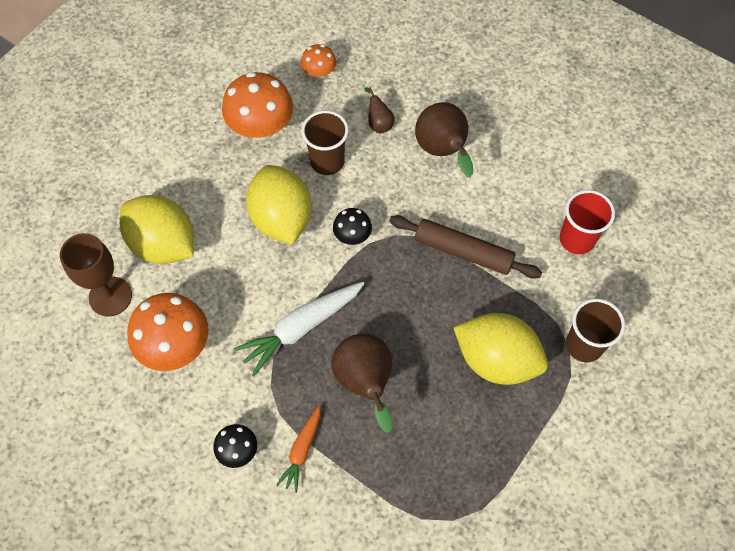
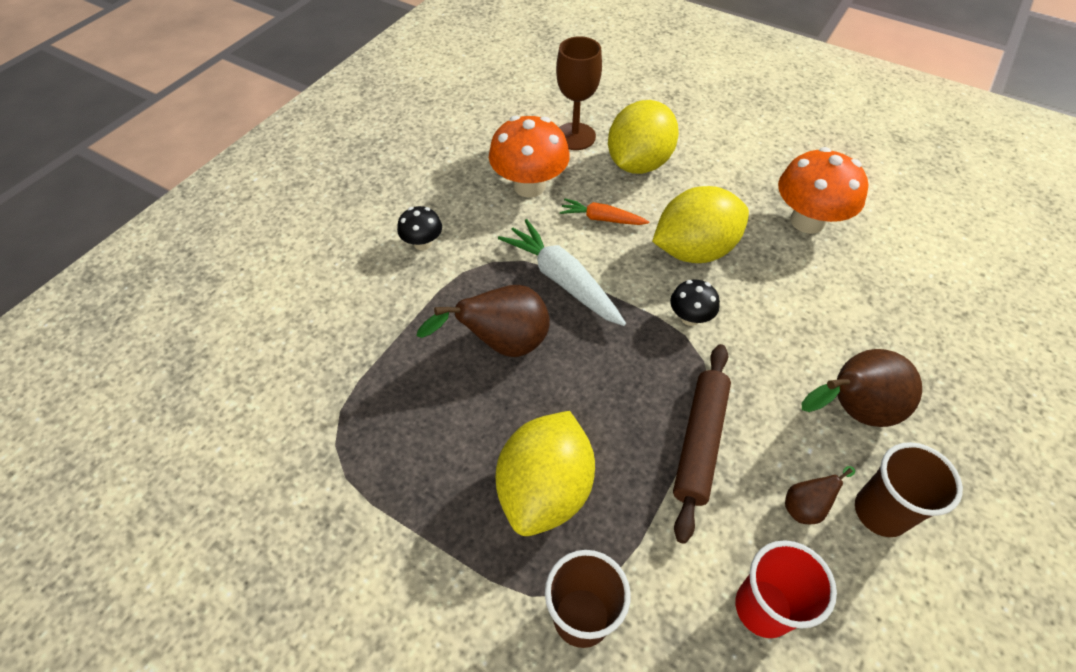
camera: 85 degrees right, 10 degrees down
(302, 450) = (422, 294): orange carrot -> orange carrot (602, 219)
(319, 73) = (911, 266): orange mushroom -> none
(327, 161) = (785, 285): brown cup -> brown cup (880, 512)
(379, 123) = (864, 333): brown pear -> brown pear (806, 506)

